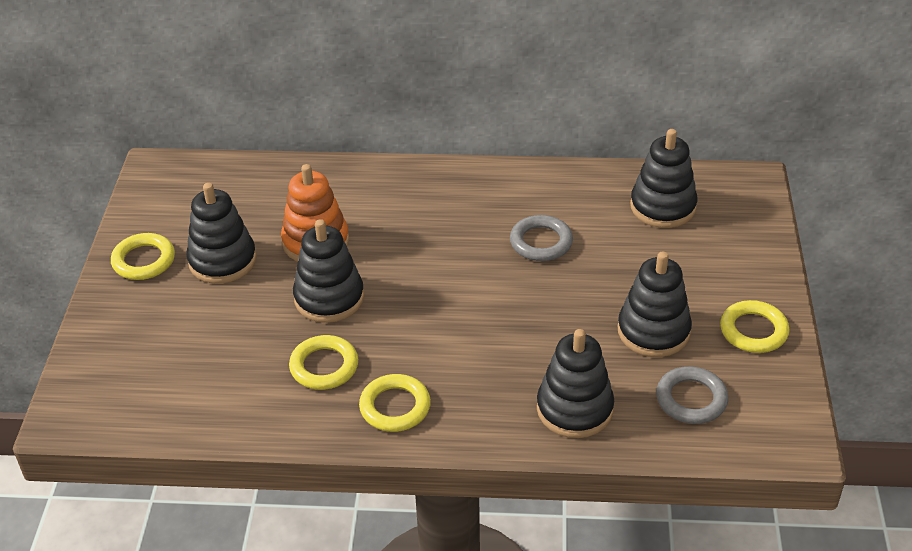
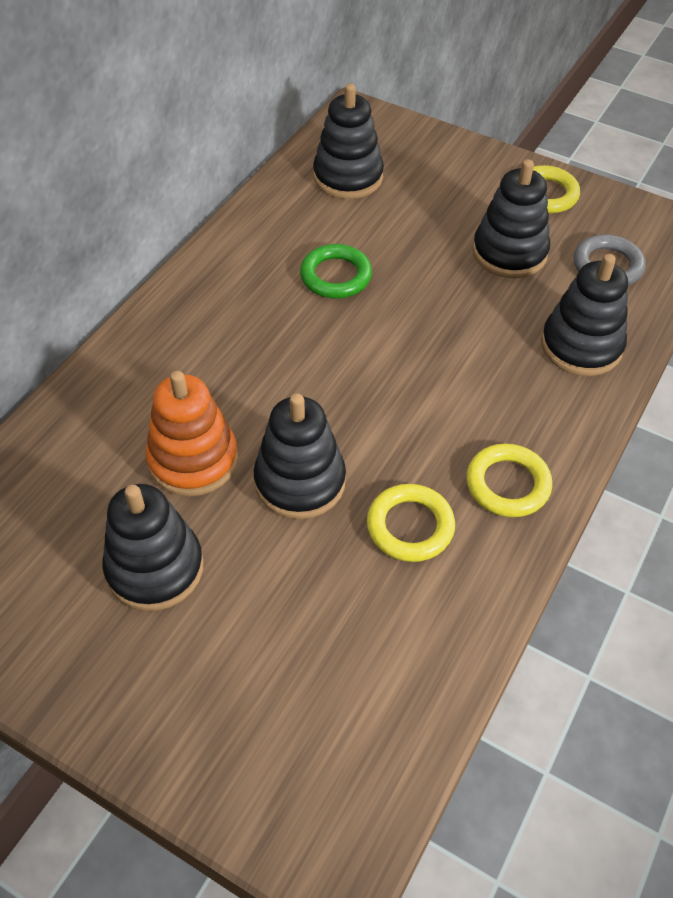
camera: 65 degrees left, 10 degrees up
(144, 260) = (85, 662): yellow ring -> none
(541, 242) = (335, 276): grey ring -> green ring

